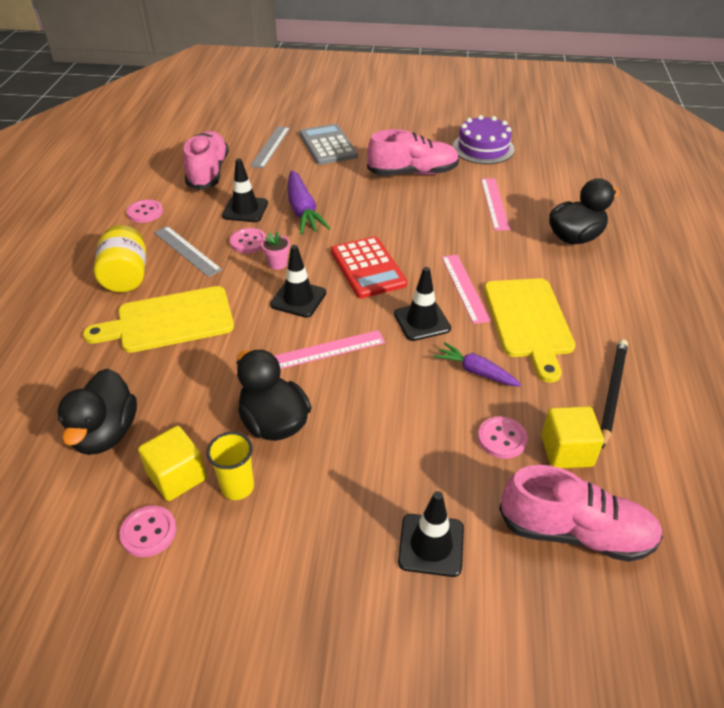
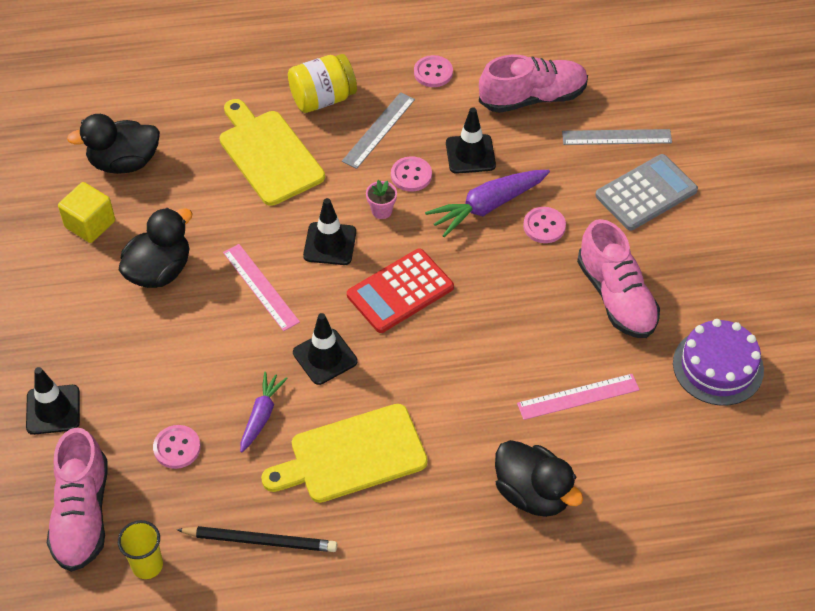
camera: 75 degrees right, 10 degrees up
(149, 532) = (36, 225): pink button -> pink button (544, 226)
(237, 487) = (86, 266): yellow cup -> yellow cup (147, 565)
(464, 288) = (393, 387): pink ruler -> none
(566, 451) = (172, 503): yellow cube -> none

